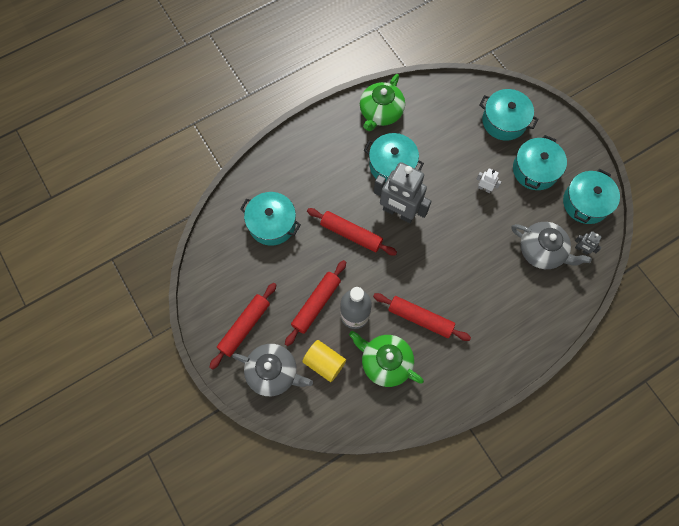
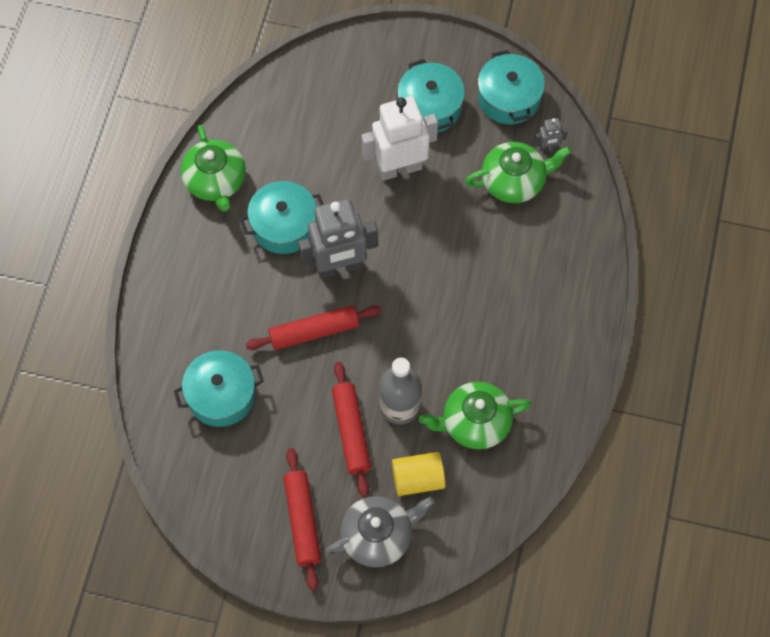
camera: 45 degrees left, 5 degrees down
(420, 319) = (466, 351): red rolling pin -> none
(484, 188) = (399, 168): white robot -> white robot, size x2.38
(504, 121) = (351, 83): turquoise pot -> none
(542, 251) = (514, 181): grey teapot -> green teapot

